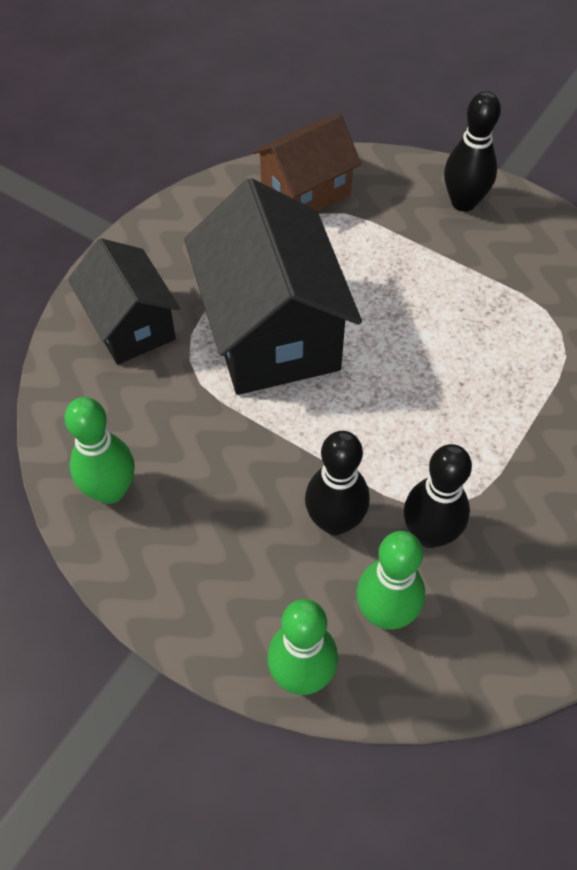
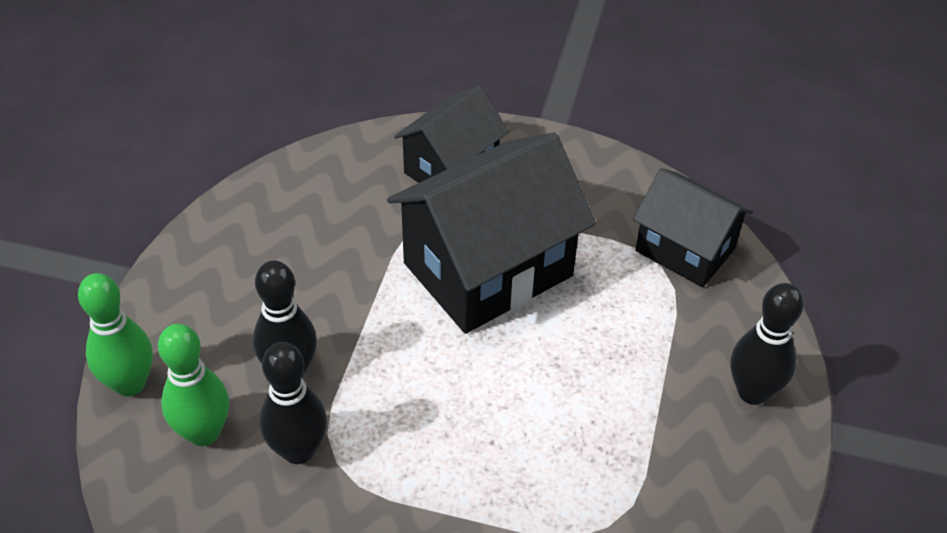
camera: 70 degrees right, 10 degrees down
(110, 490) = (274, 207): green bowling pin -> none
(305, 191) = (685, 249): brown house -> black house

